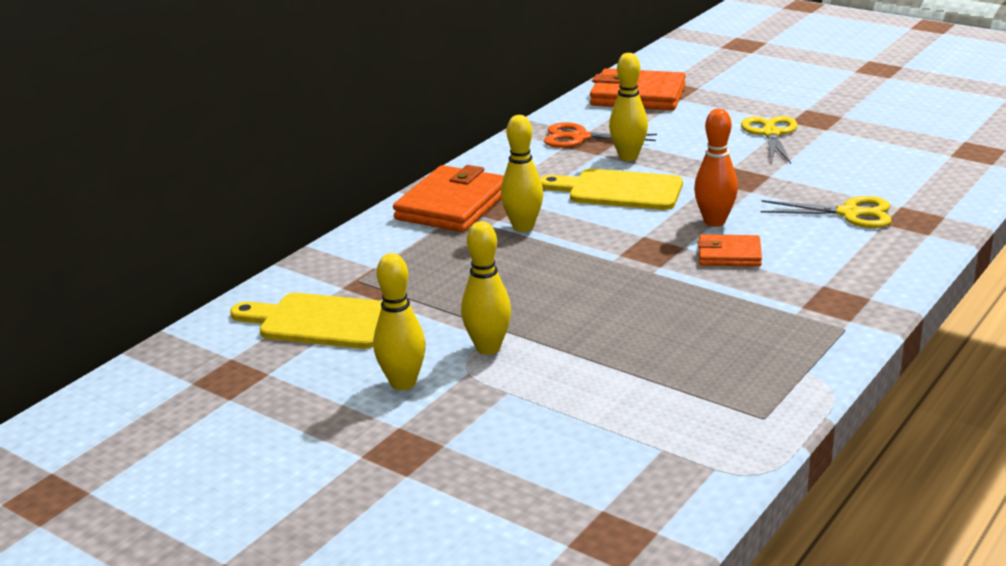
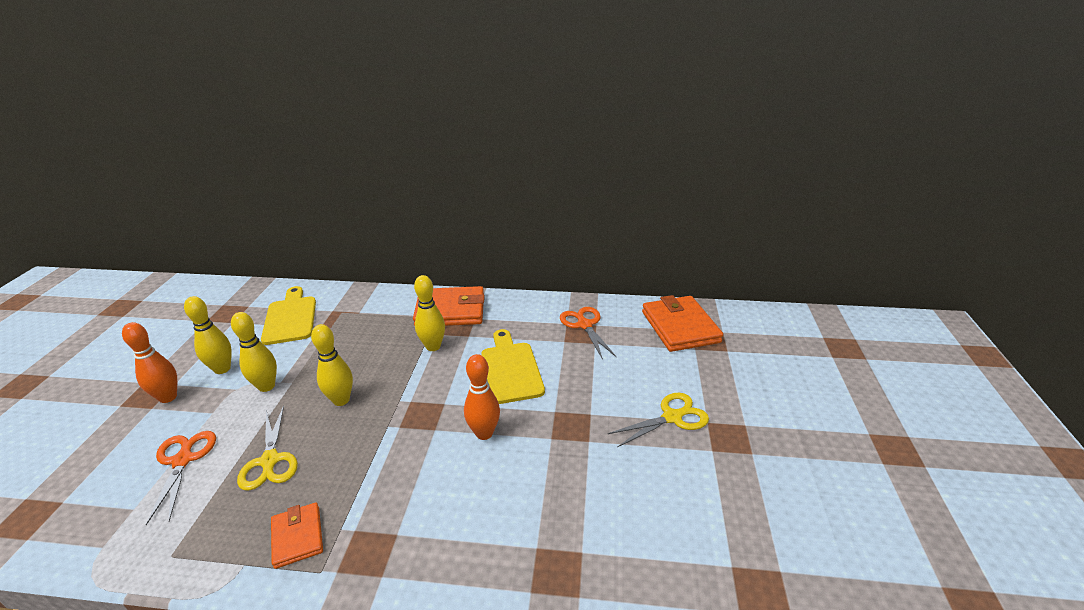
camera: 60 degrees right, 5 degrees up
(431, 430) = (168, 397): none -> orange bowling pin
(594, 413) = (183, 459): none -> orange scissors
(628, 156) = (569, 356): yellow bowling pin -> yellow bowling pin (341, 400)
(729, 255) = (430, 458): orange wallet -> orange wallet (297, 537)
(850, 213) = (543, 516): yellow scissors -> yellow scissors (270, 461)

